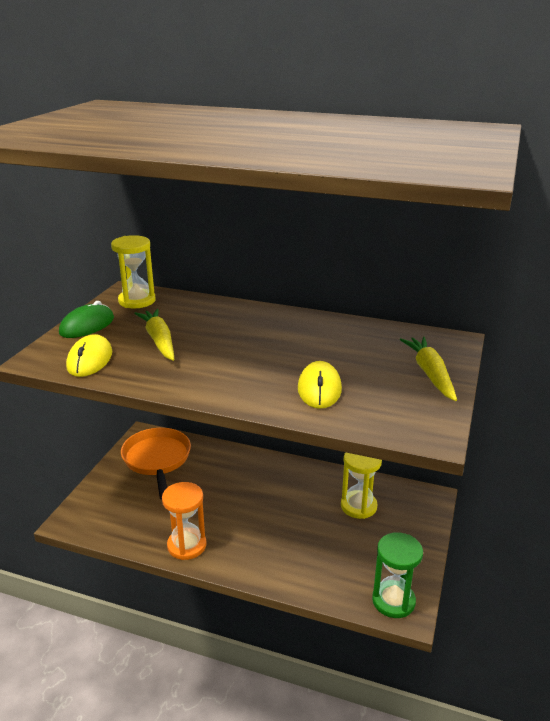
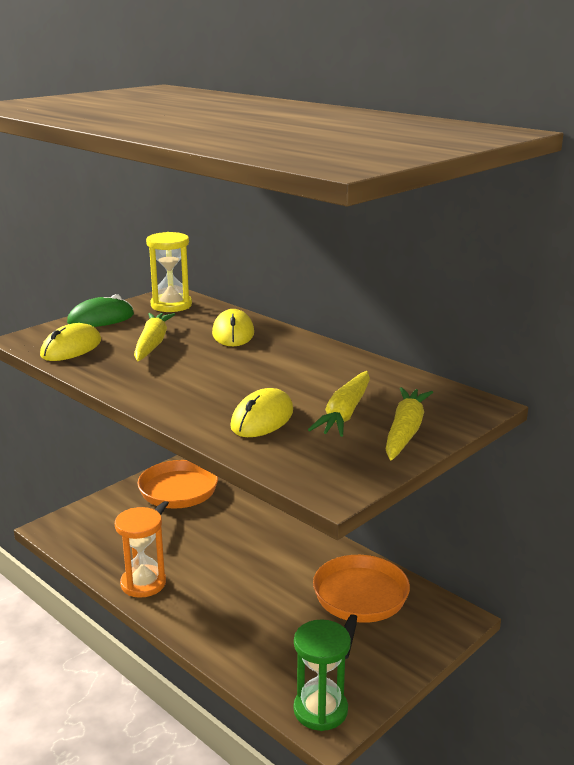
camera: 25 degrees right, 5 degrees down
(216, 317) = (233, 333): none -> yellow mouse
(358, 506) = (359, 601): yellow hourglass -> orange pan
(374, 369) = (345, 413): none -> yellow carrot

